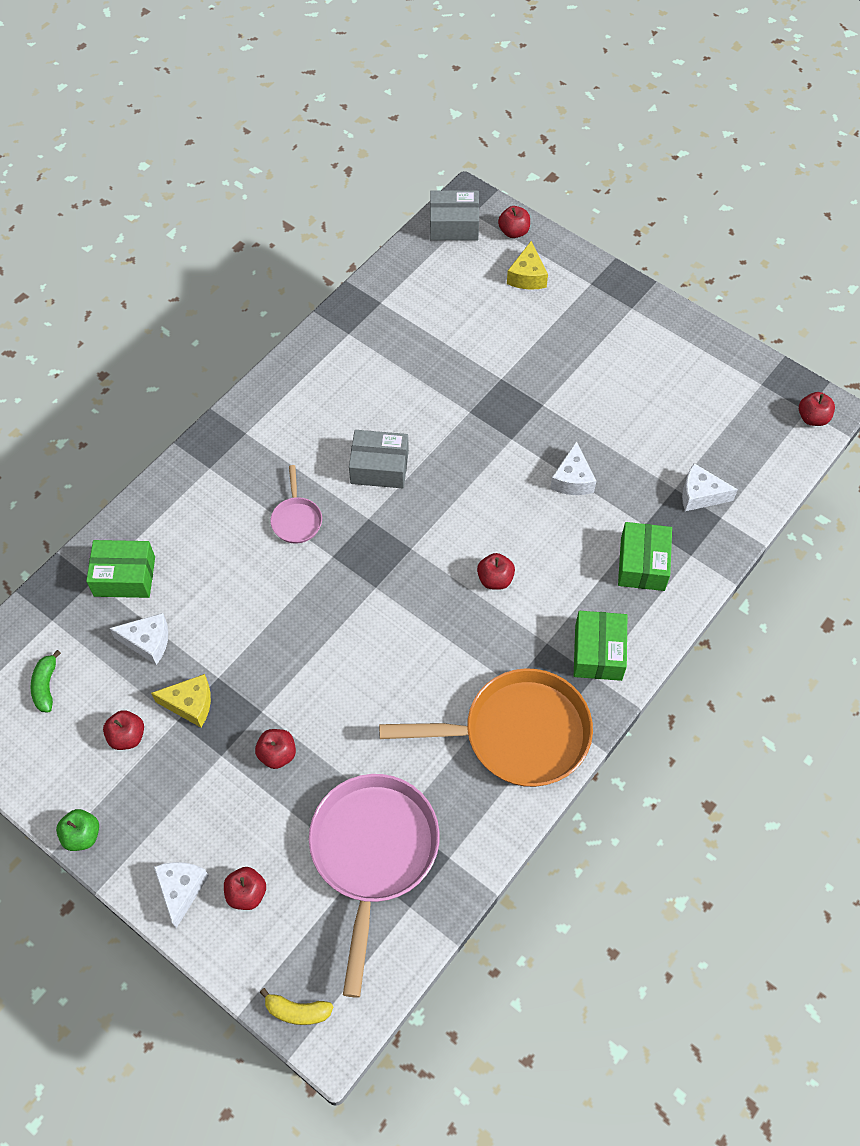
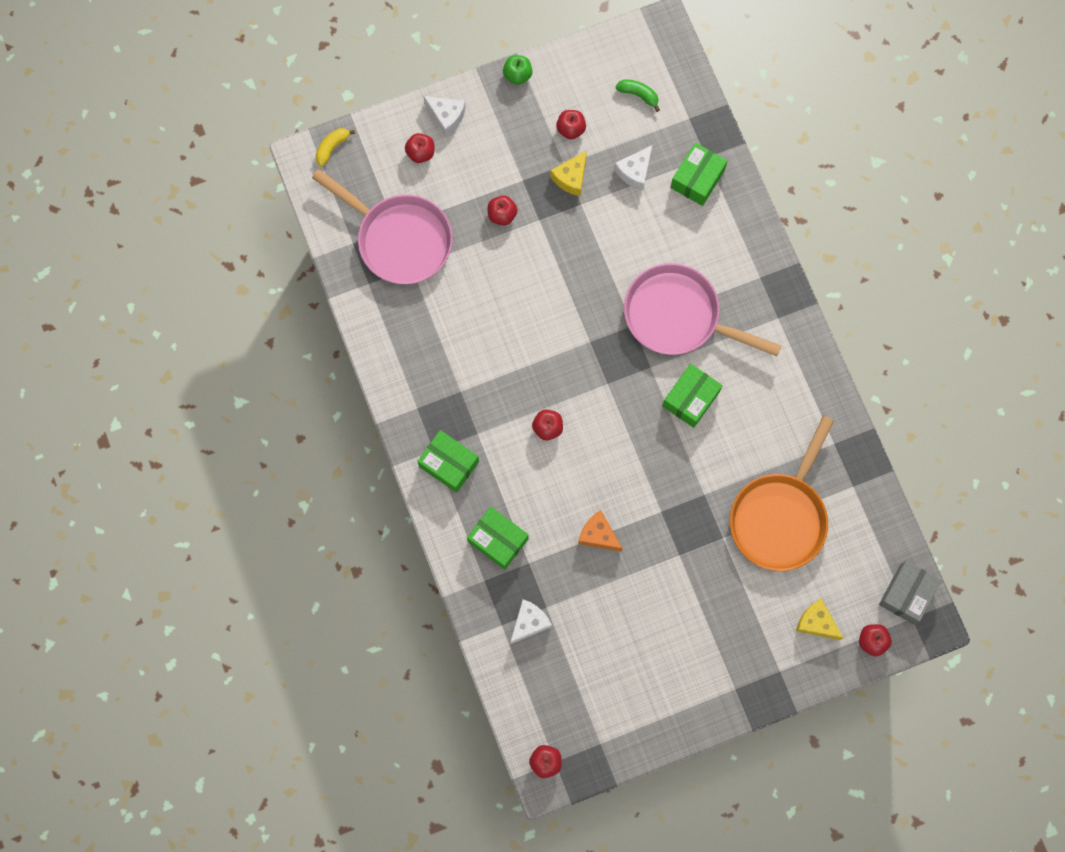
camera: 120 degrees right, 15 degrees up
(296, 519) = (678, 316): pink pan -> pink pan, size x2.21
(379, 467) = (691, 399): grey box -> green box
(517, 734) = (423, 373): orange pan -> orange pan (780, 516)
(572, 479) = (598, 535): white cheese -> orange cheese

